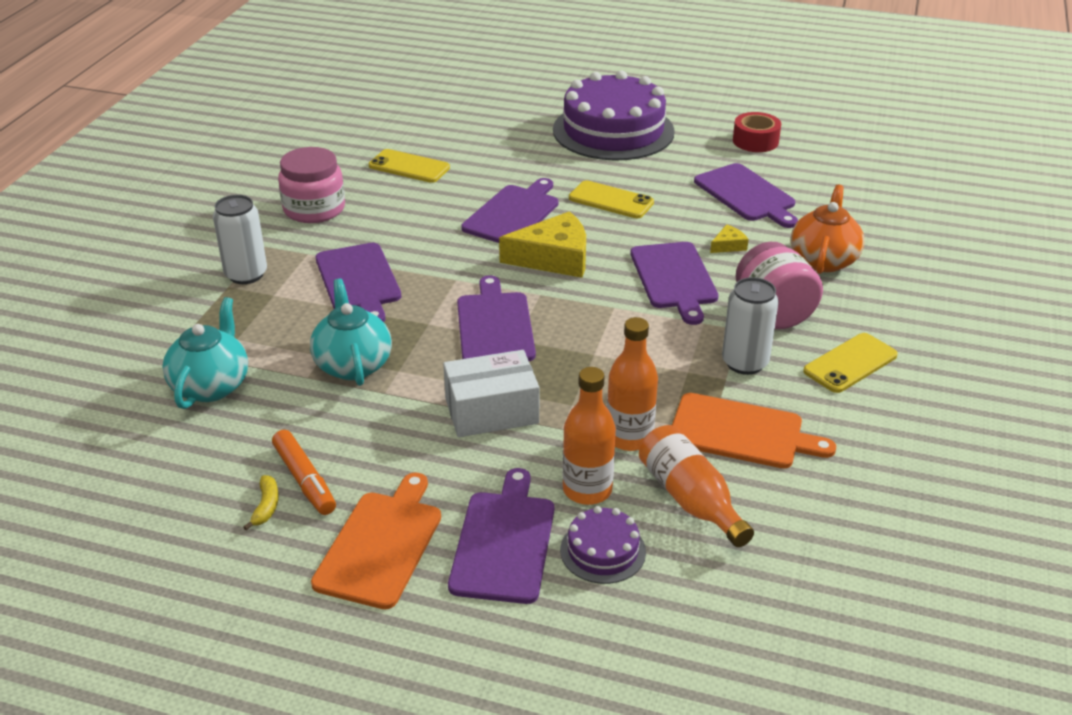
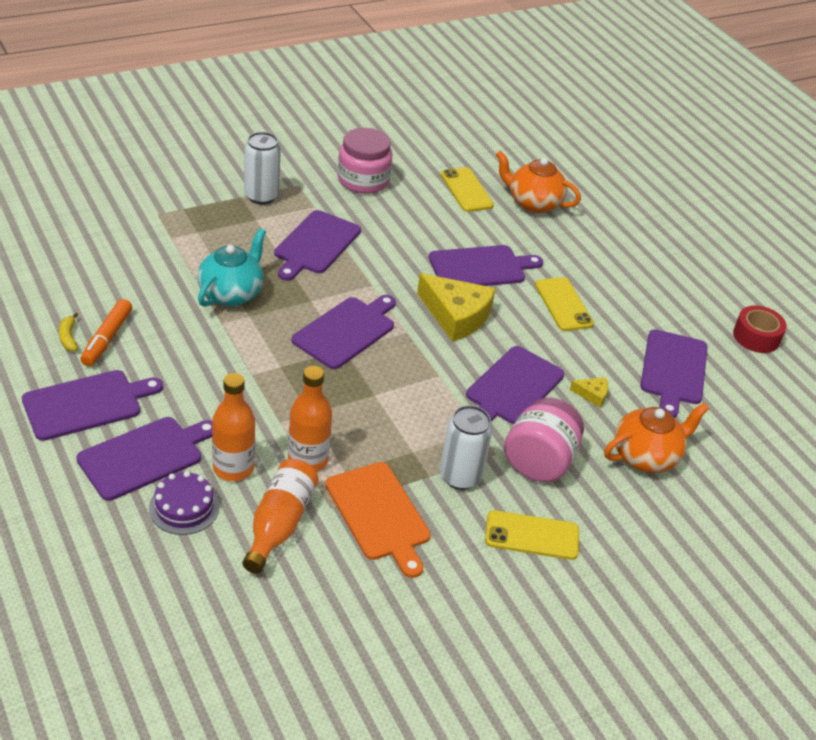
camera: 40 degrees right, 5 degrees up
(211, 386) = (144, 250): turquoise teapot -> none
(266, 506) = (68, 337): yellow banana -> yellow banana turned 120 degrees clockwise
(381, 544) = (87, 404): orange cutting board -> purple cutting board
(473, 146) = (533, 203): none -> orange teapot
(491, 411) = (259, 380): white box -> none
(613, 131) = (655, 256): purple cake -> none

